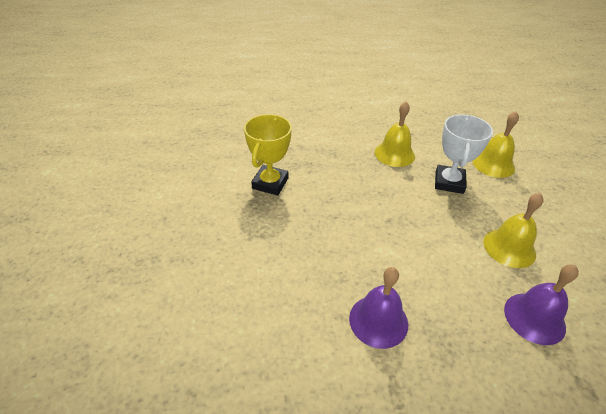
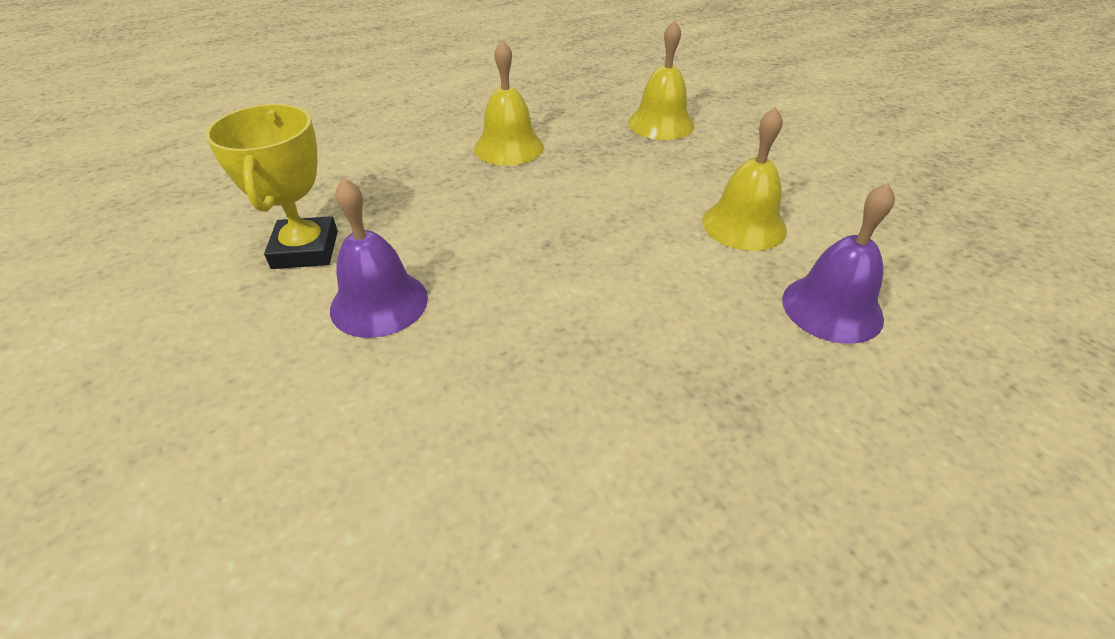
camera: 25 degrees left, 0 degrees up
(378, 321) = (608, 407): purple bell -> purple bell (379, 303)
(449, 182) = (612, 164): white trophy -> none

